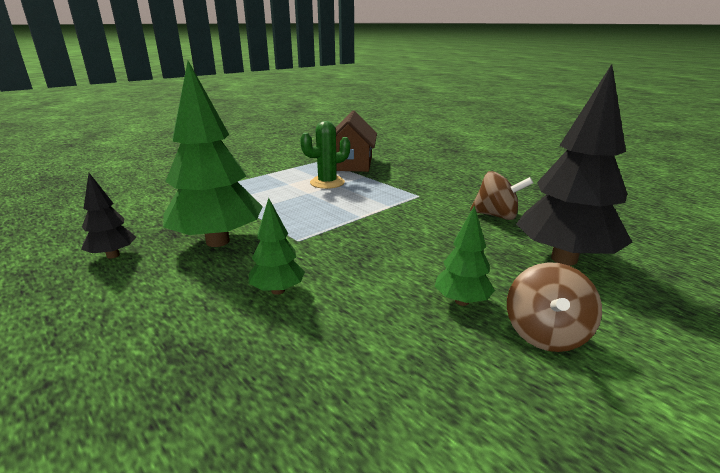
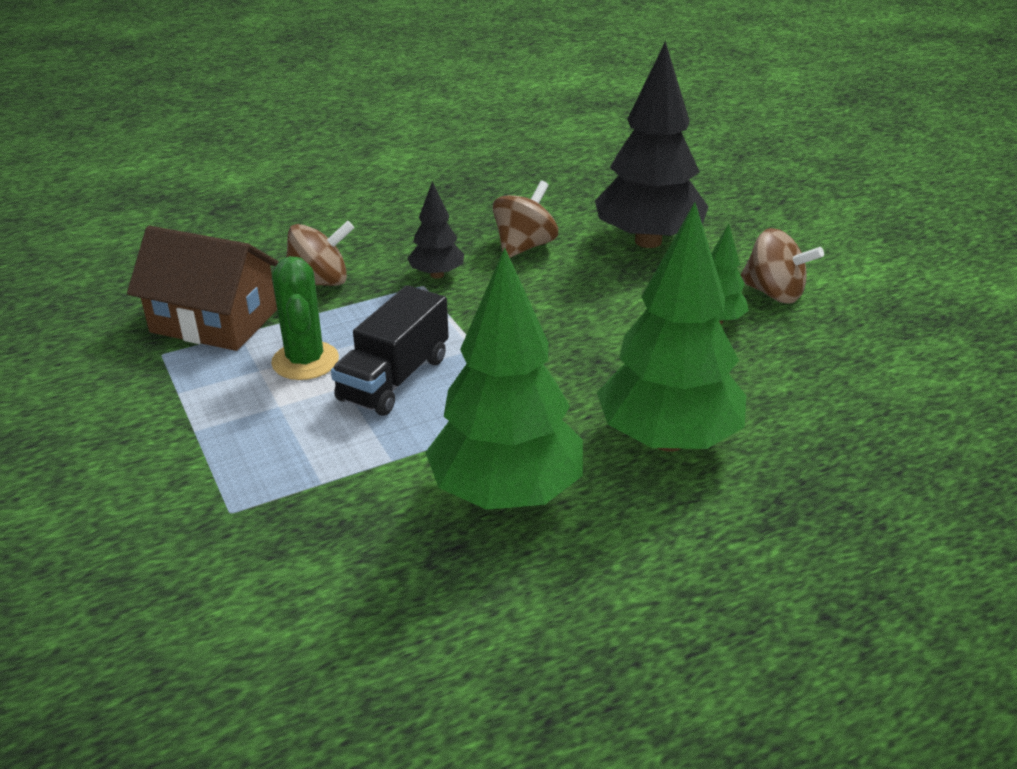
camera: 75 degrees left, 10 degrees up
(113, 255) = (514, 614): black tree -> black tree (437, 274)
(278, 290) = (668, 440): green tree -> green tree, size x2.06
(320, 202) = (394, 378): none -> black truck
(400, 175) = (320, 282): none -> brown spinning top

